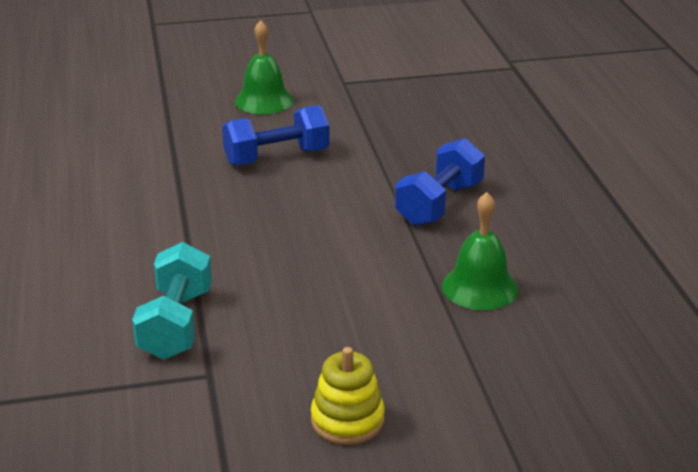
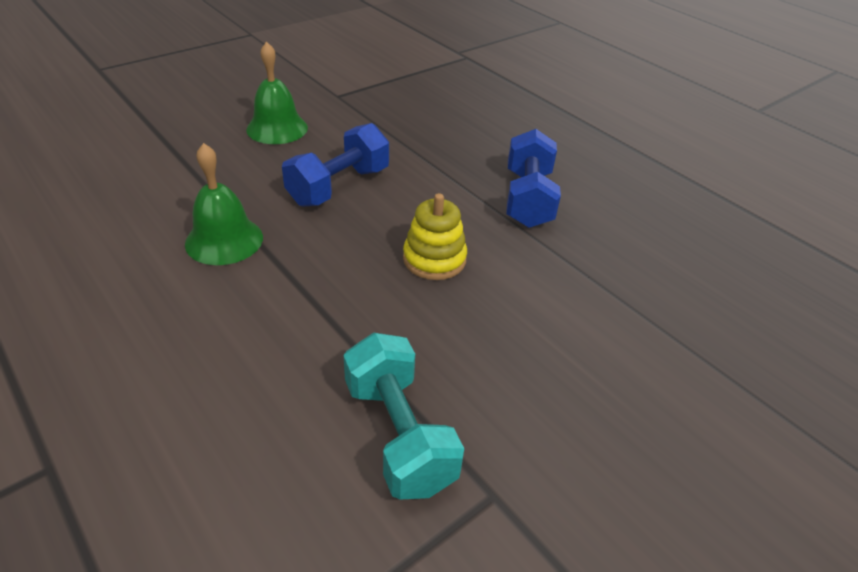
camera: 30 degrees left, 10 degrees up
(347, 420) = (685, 496): yellow stacking toy -> yellow stacking toy (434, 259)
(479, 287) = (642, 278): green bell -> green bell (224, 240)

